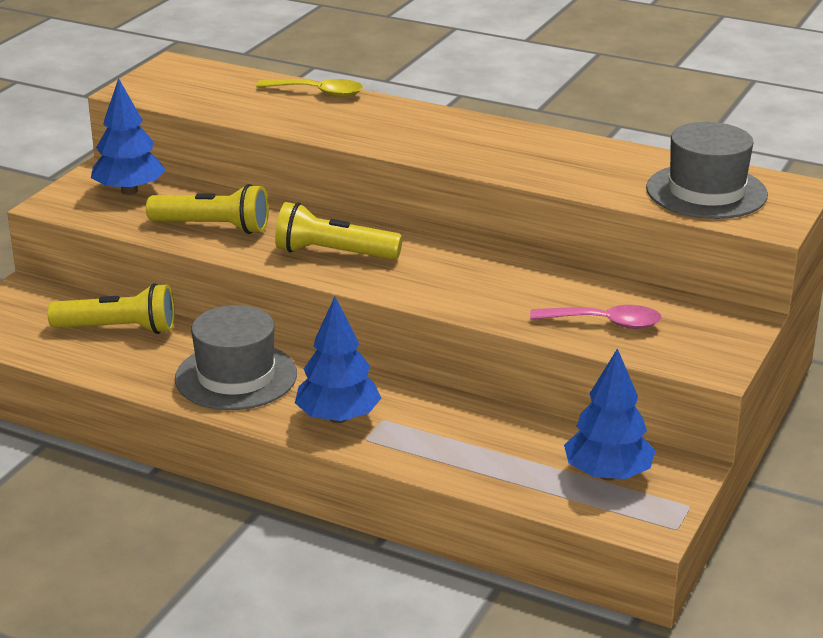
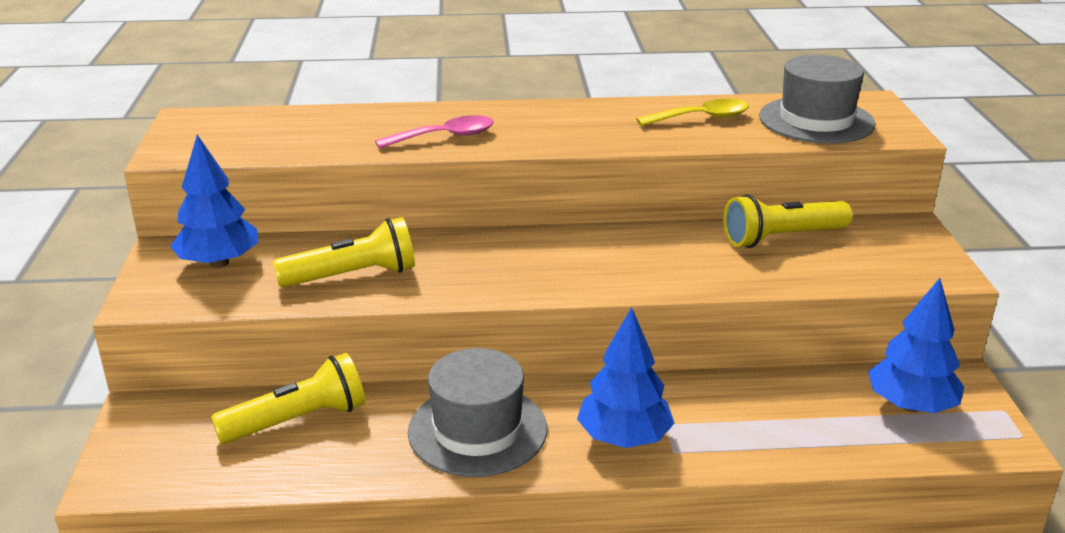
camera: 30 degrees left, 0 degrees up
(318, 93) = (371, 113): yellow spoon -> yellow spoon (702, 118)
(334, 253) = (504, 268): yellow flashlight -> yellow flashlight (782, 238)
(605, 323) = (817, 262): pink spoon -> pink spoon (445, 137)

